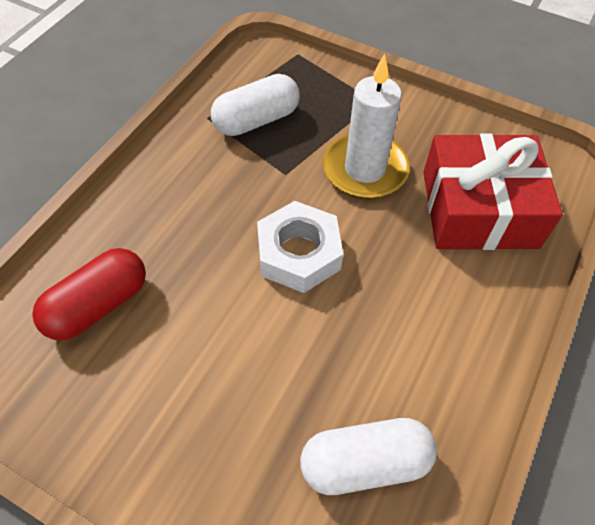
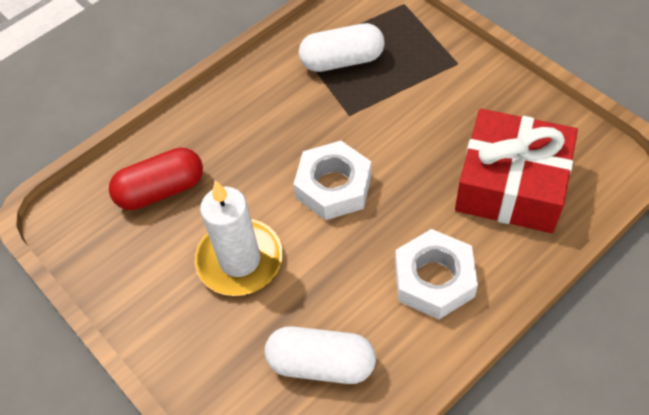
camera: 25 degrees right, 0 degrees up
(365, 169) = (421, 126): white candle -> white candle (240, 260)
(446, 328) = (434, 279): none -> white nut

